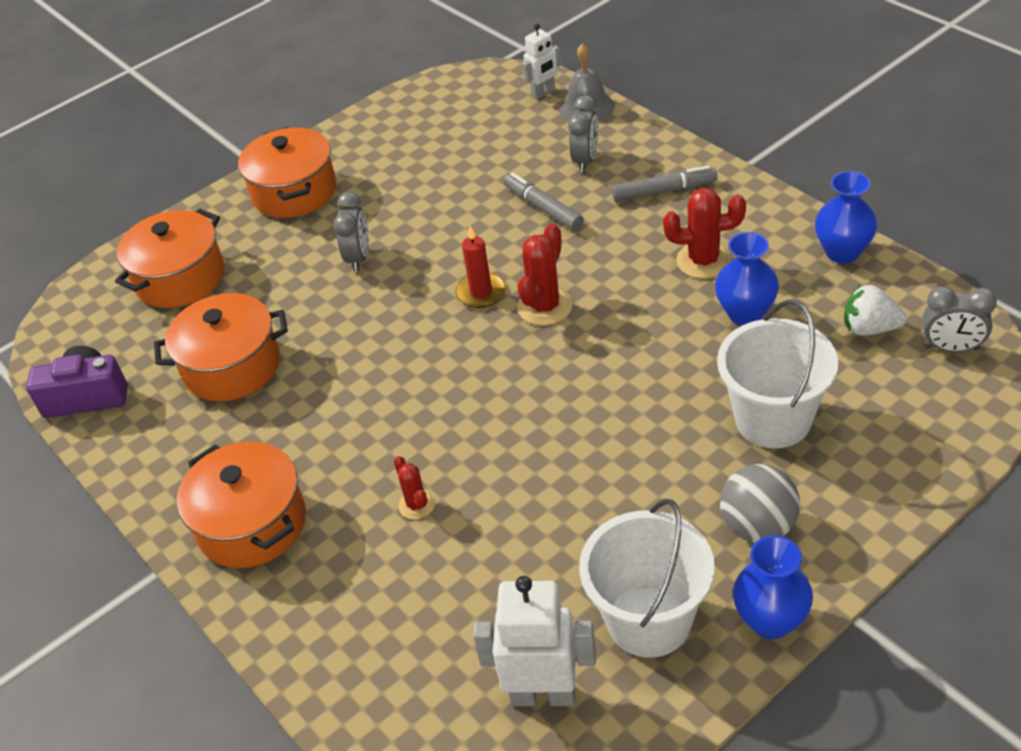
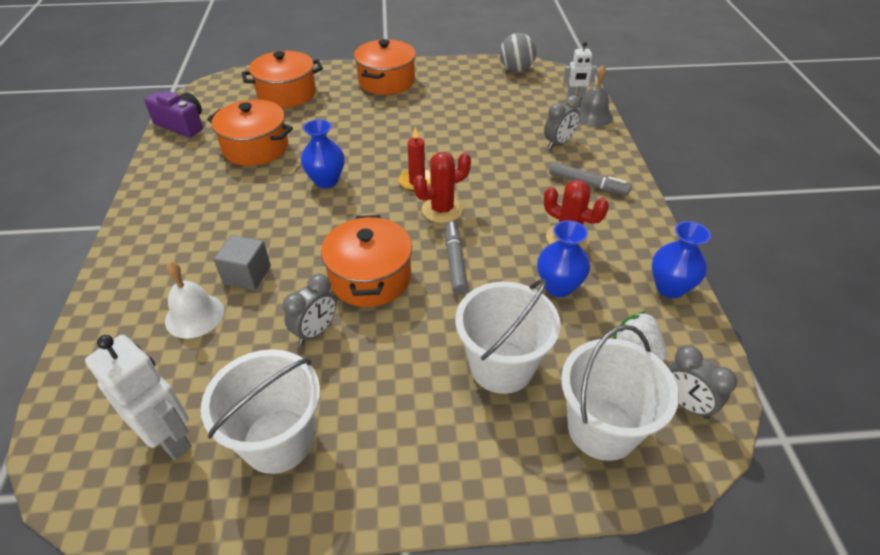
camera: 30 degrees right, 0 degrees up
(252, 524) = (166, 230): orange pot -> orange pot (370, 278)
(359, 258) = (377, 129): grey clock -> grey clock (315, 331)
(413, 580) = (194, 315): none -> white bell
(416, 505) = (247, 275): red cactus -> grey cube
(543, 208) = (504, 156): grey marker -> grey marker (455, 262)
(758, 526) = (412, 431): grey ball -> grey ball (516, 69)
(770, 620) = (346, 503): blue vase -> blue vase (326, 181)
(908, 413) = (602, 428): none -> white bucket

